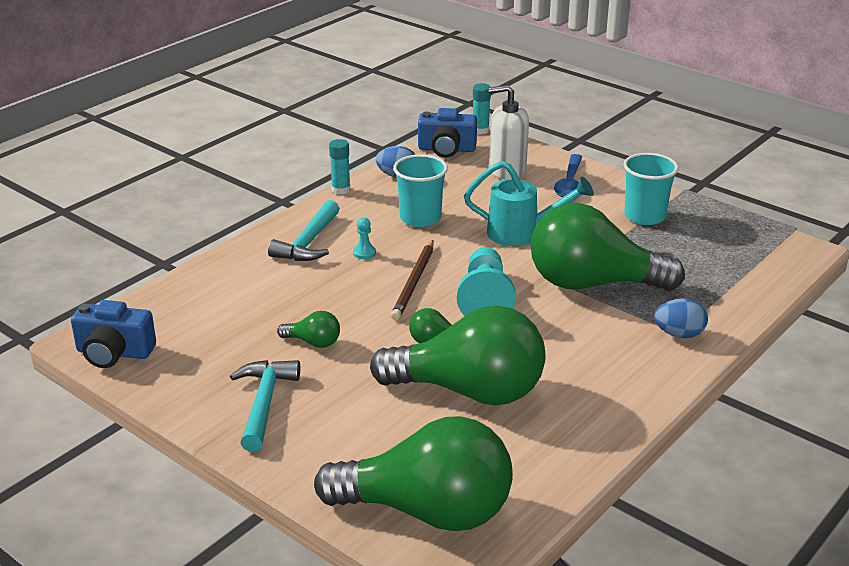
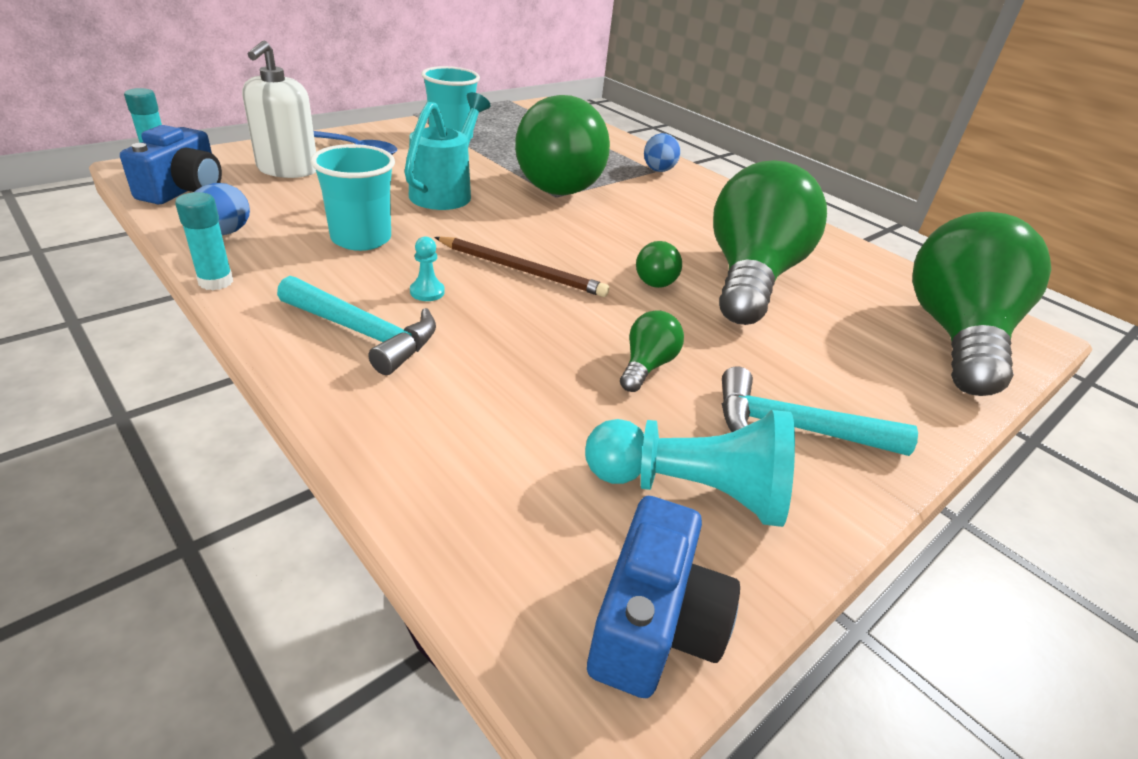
camera: 85 degrees left, 5 degrees up
(485, 300) = (576, 237): turquoise pawn -> turquoise pawn (691, 490)

